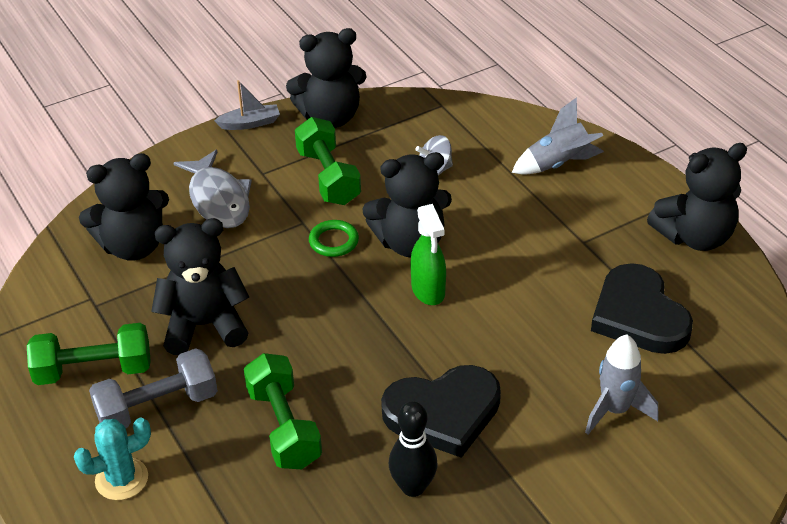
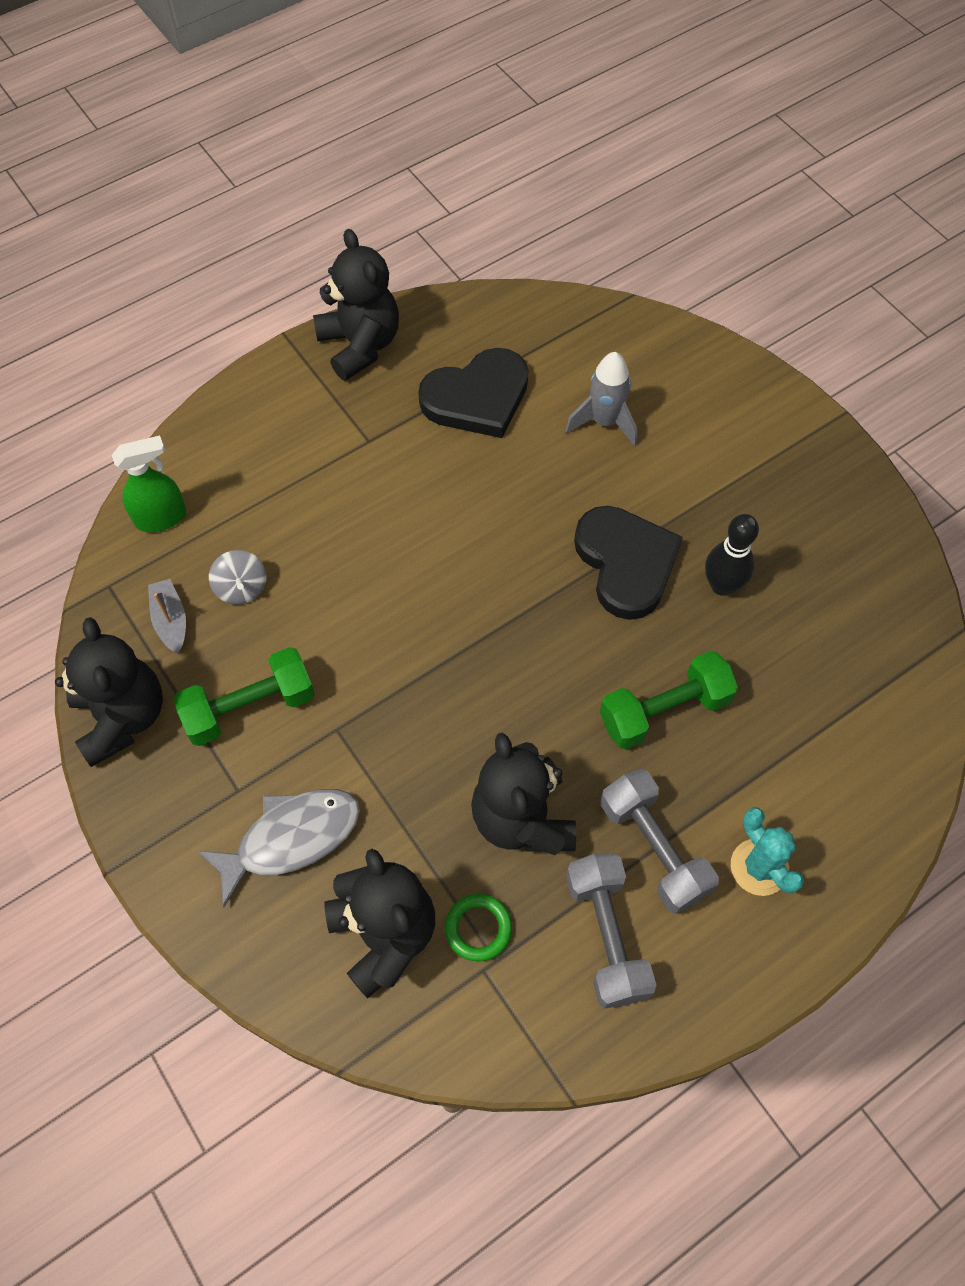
camera: 95 degrees left, 20 degrees up
(93, 370) = (606, 936): green dumbbell -> grey dumbbell
(250, 123) = (127, 821): grey boat -> grey boat (171, 620)
(334, 241) = (371, 689): green ring -> green ring (478, 928)
(410, 243) = (373, 607): black teddy bear -> none
(428, 291) = (451, 585): green spray bottle -> green spray bottle (161, 517)
(558, 164) = (236, 461): grey rocket -> none

